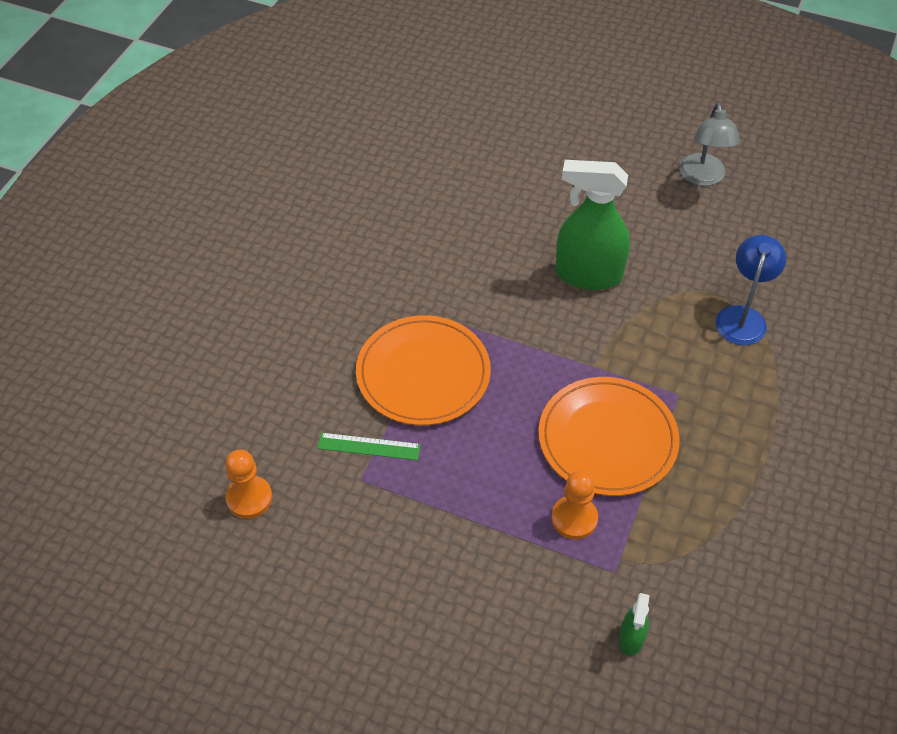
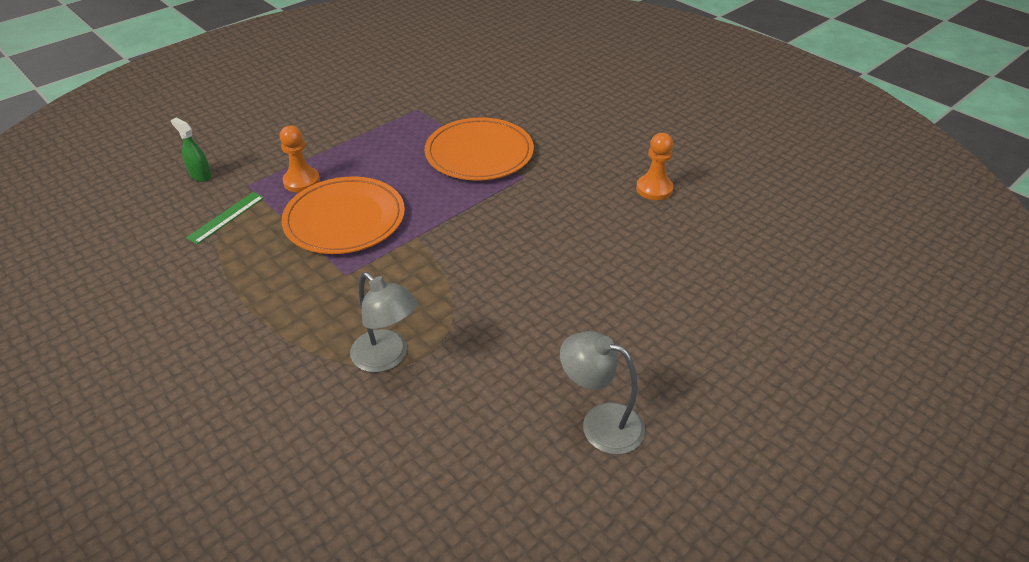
camera: 115 degrees right, 10 degrees down
(249, 498) = (441, 71): orange pawn -> orange pawn (654, 189)
(369, 446) = (438, 117): green ruler -> green ruler (226, 217)
(588, 275) = (515, 270): green spray bottle -> none
(742, 317) = (387, 358): blue lamp -> grey lamp

